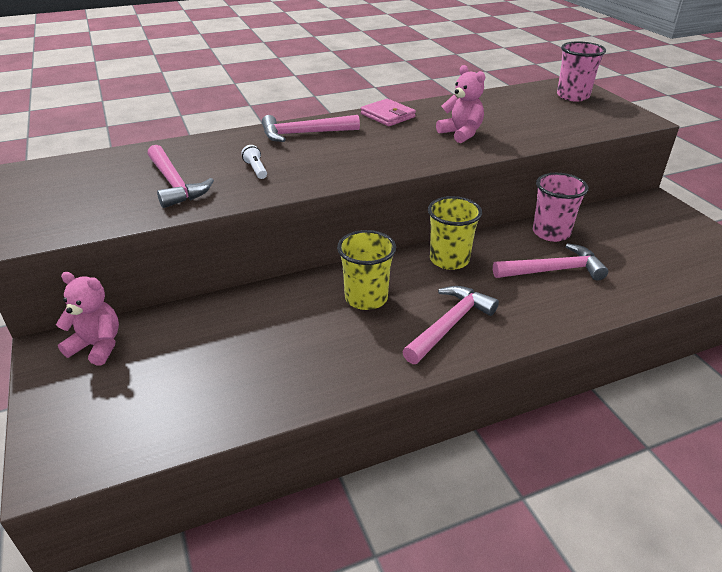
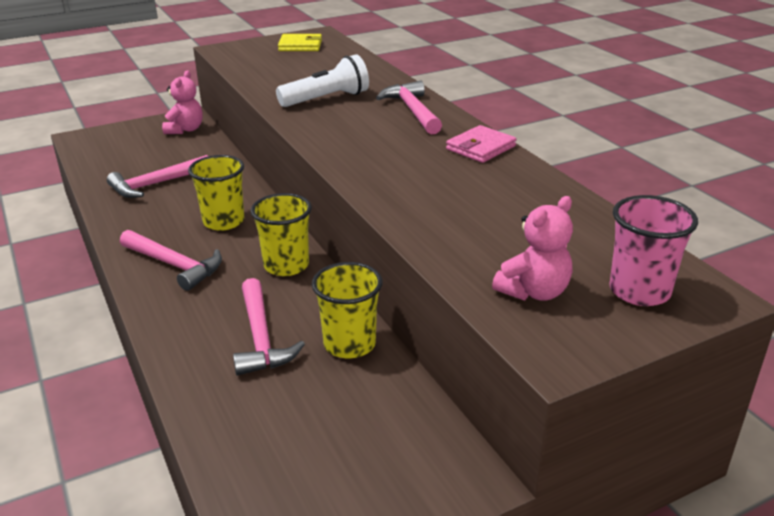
camera: 85 degrees right, 5 degrees down
(63, 182) = (300, 46): none -> yellow wallet
(175, 184) = (297, 76): pink hammer -> pink hammer (156, 184)
(256, 169) = (326, 99): white flashlight -> white flashlight, size x2.15
(461, 134) = (438, 191): pink teddy bear -> pink teddy bear (534, 292)
(551, 233) = (349, 344): pink cup -> yellow cup

